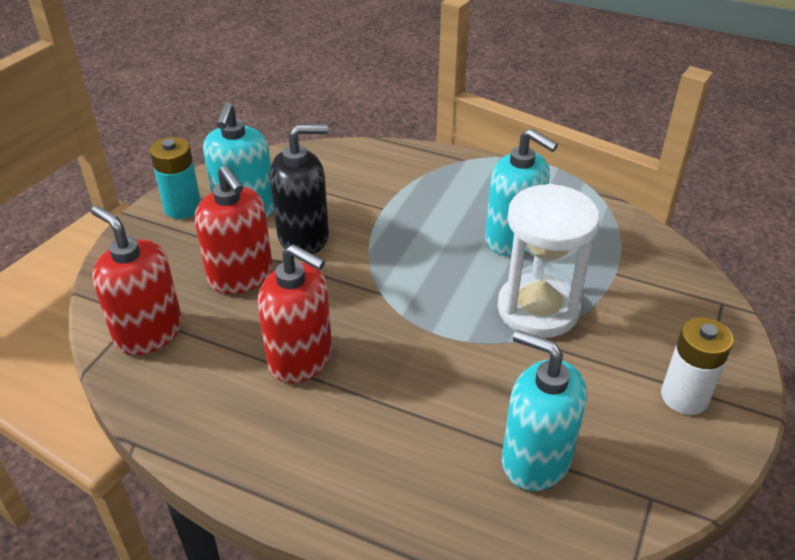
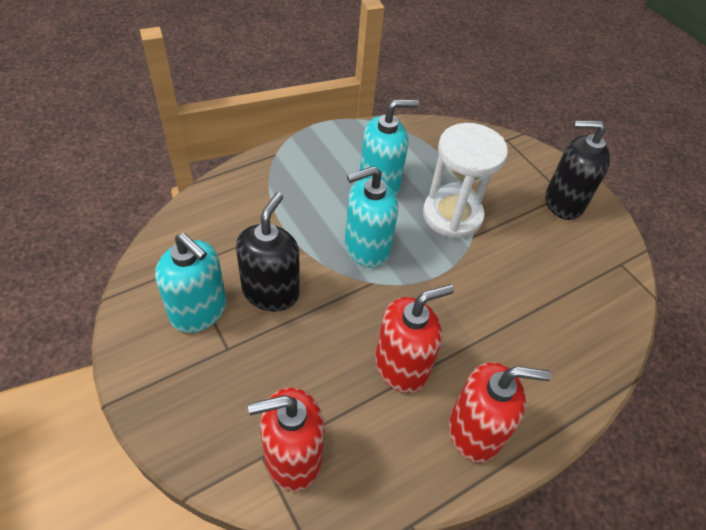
camera: 60 degrees left, 10 degrees up
(182, 207) = (150, 353): turquoise battery -> none
(241, 276) = (280, 357): red soap dispenser -> red soap dispenser (474, 431)
(535, 459) = (568, 295): turquoise soap dispenser -> turquoise soap dispenser (366, 248)
(684, 397) = (563, 202): white battery -> black soap dispenser

